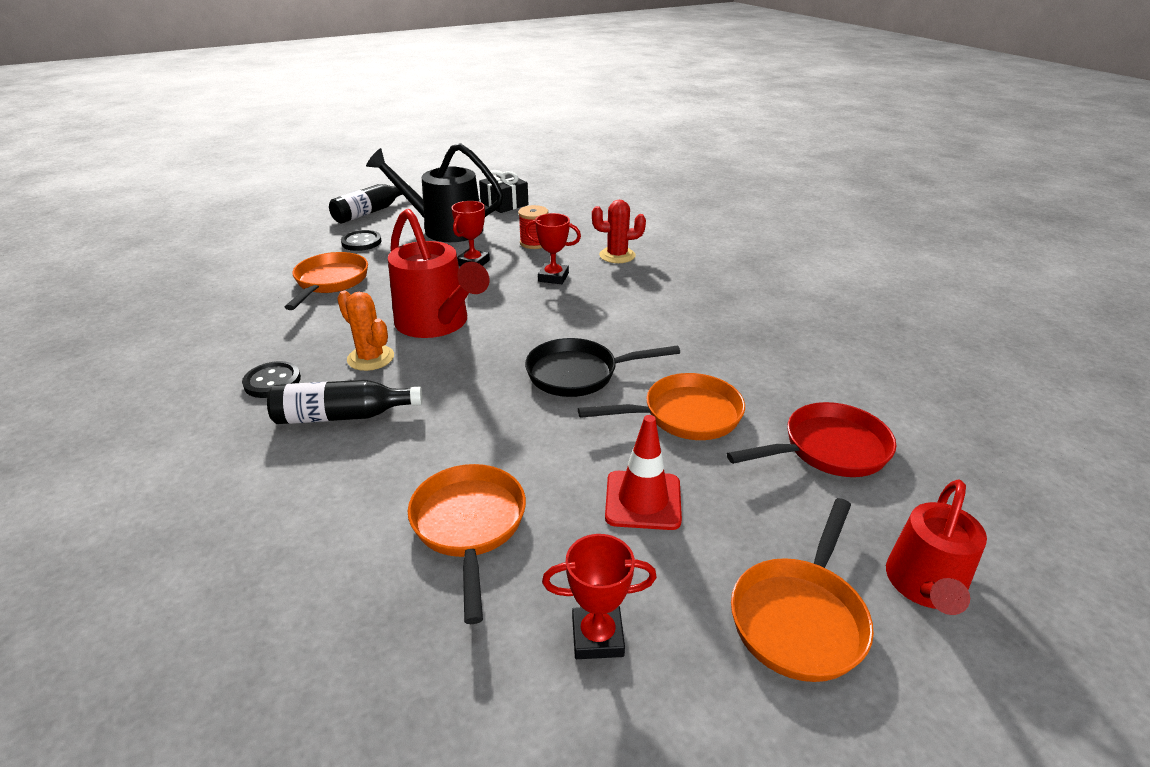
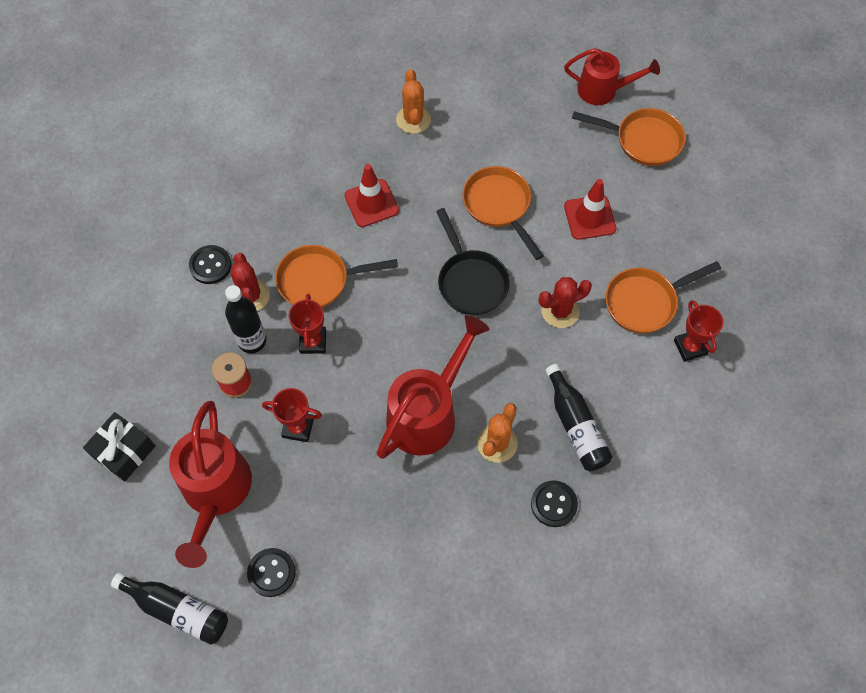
camera: 105 degrees left, 30 degrees up
(330, 282) = (376, 554): orange pan -> orange pan (319, 280)
(444, 229) = (215, 494): black watering can -> red watering can
(501, 436) = (560, 311): none -> red cactus
(570, 252) = (252, 341): none -> black bottle
(597, 637) = (690, 221): red trophy -> red trophy (690, 347)
(656, 242) = (210, 265): none -> black button
(709, 325) = (371, 203): none -> red traffic cone
(828, 449) = (508, 127): red pan -> none
(837, 370) = (413, 119): none -> orange cactus

